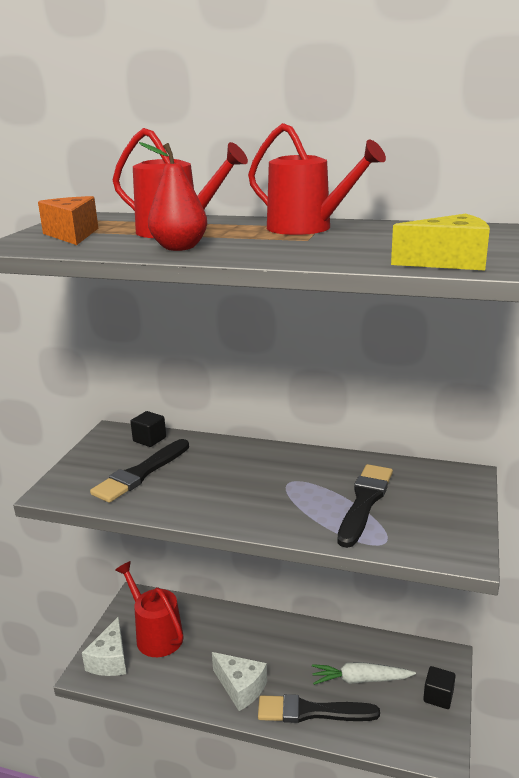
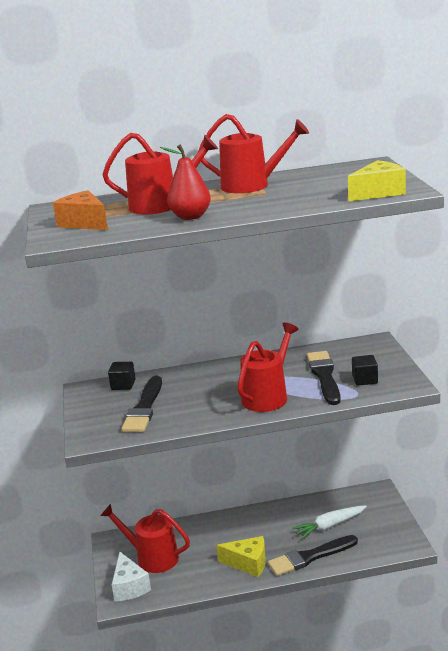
camera: 25 degrees left, 0 degrees up
(241, 688) = (248, 563): white cheese -> yellow cheese
(277, 505) = (267, 396): none -> red watering can
(438, 696) = (387, 515): black cube -> black cube (365, 379)

